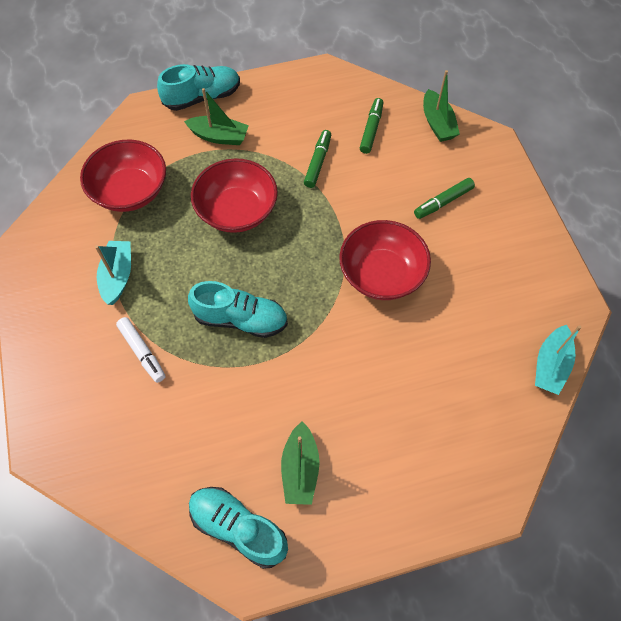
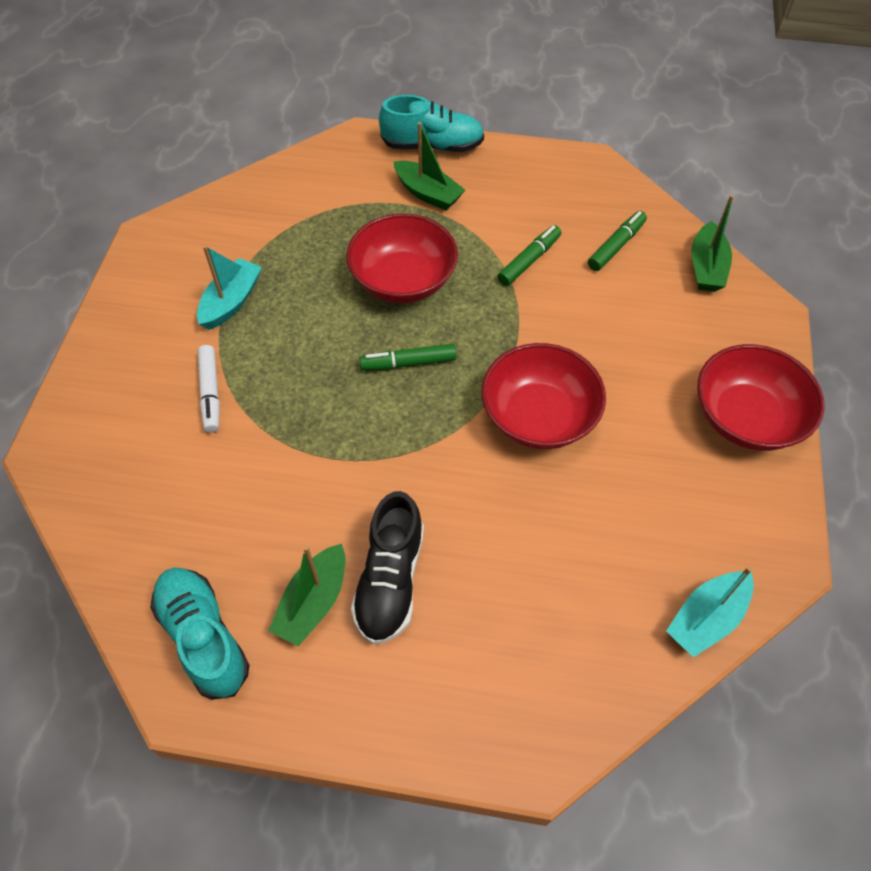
camera: 25 degrees right, 5 degrees down
(130, 191) = (296, 217): red bowl -> red bowl (746, 417)
(241, 319) = (340, 401): turquoise shoe -> none
(343, 431) = (390, 580): none -> black shoe
(443, 202) = (664, 361): green marker -> green marker (408, 363)

